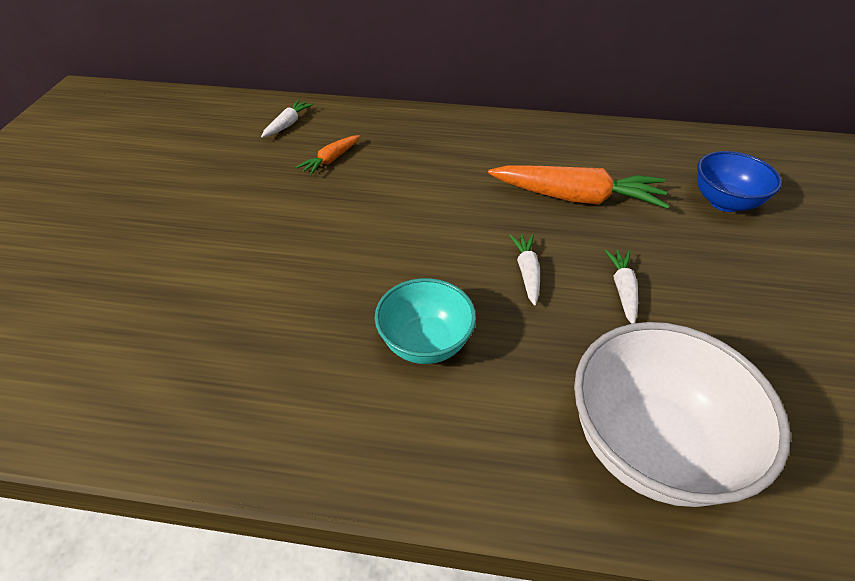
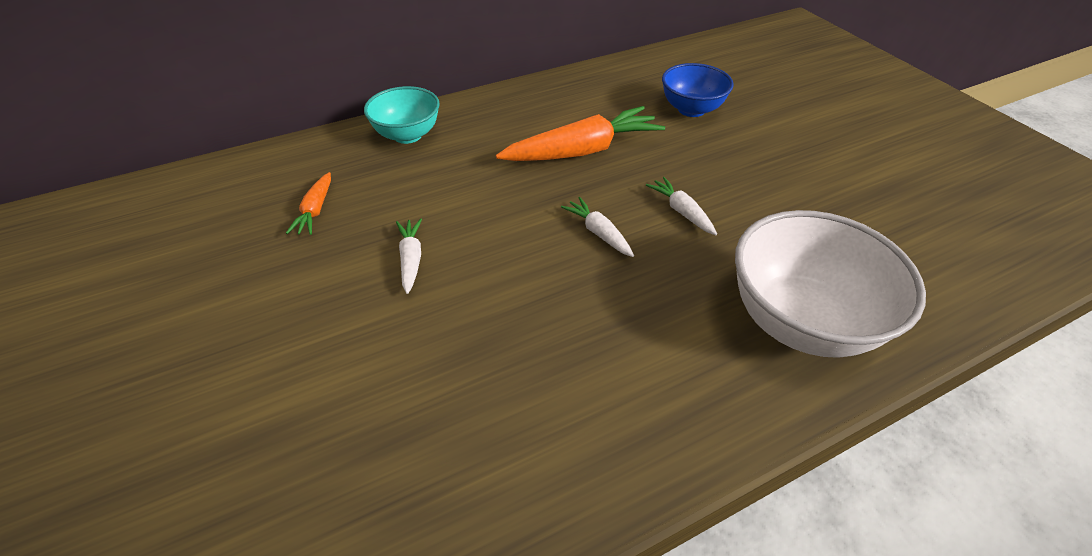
camera: 35 degrees left, 0 degrees up
(287, 124) = (227, 193): white carrot -> white carrot (411, 259)
(425, 343) = (570, 339): turquoise bowl -> turquoise bowl (407, 135)

